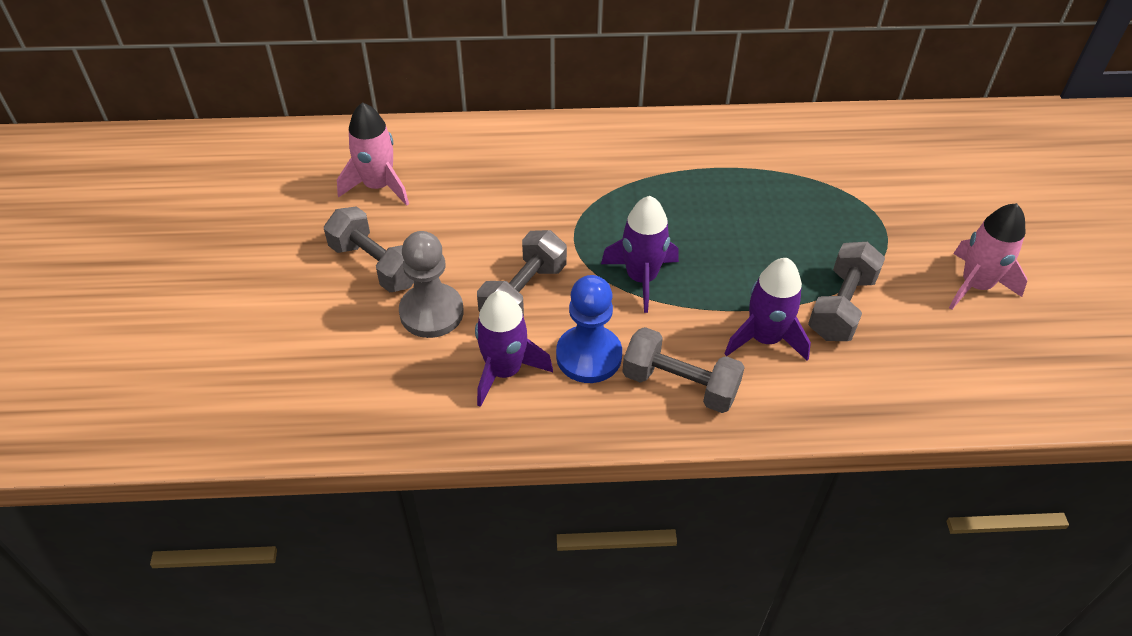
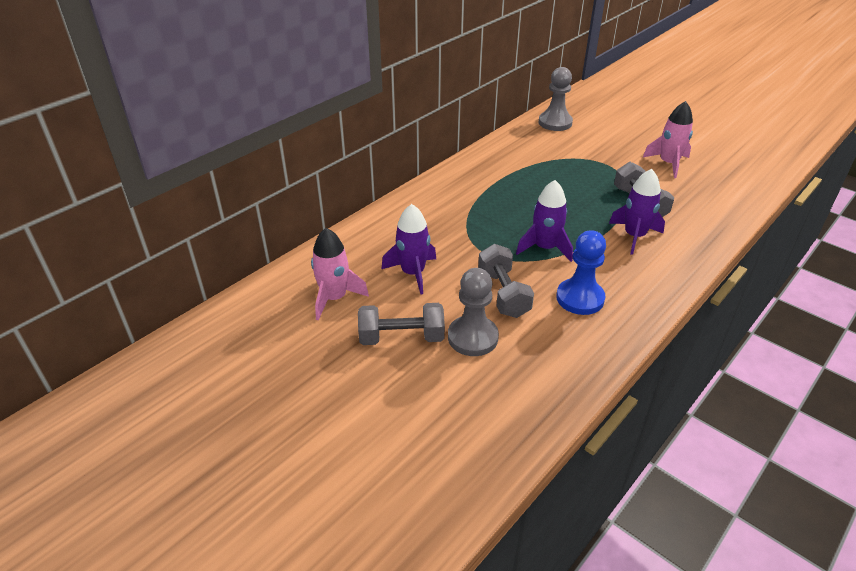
camera: 45 degrees left, 10 degrees down
(504, 371) = (555, 335): purple rocket -> purple rocket (413, 273)
(680, 385) = (636, 280): grey dumbbell -> none
(911, 136) = (555, 123): none -> grey pawn

